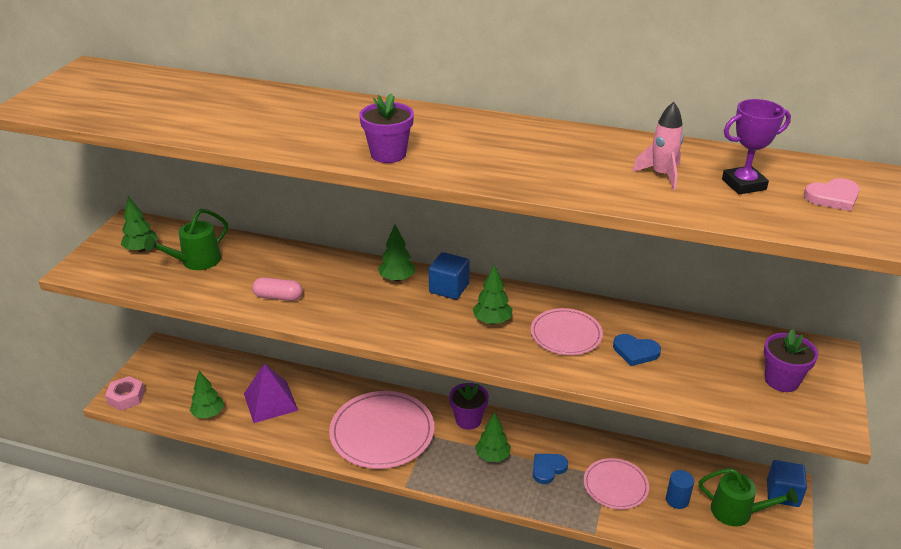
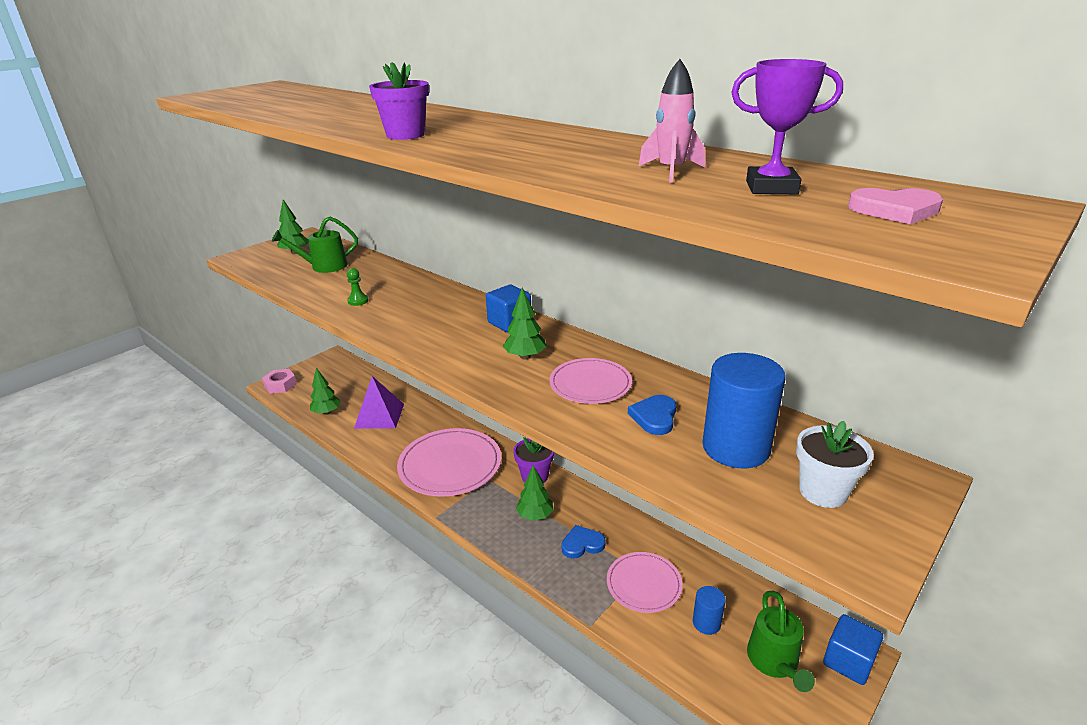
camera: 25 degrees right, 5 degrees down
(278, 297) = (358, 301): pink capsule -> green pawn
(397, 278) = (470, 307): green tree -> none
(635, 351) = (654, 417): blue heart -> blue heart turned 60 degrees clockwise
(707, 362) = (735, 448): none -> blue cylinder
(737, 512) = (775, 662): green watering can -> green watering can turned 45 degrees clockwise
(781, 380) = (823, 492): purple flower pot -> white flower pot

